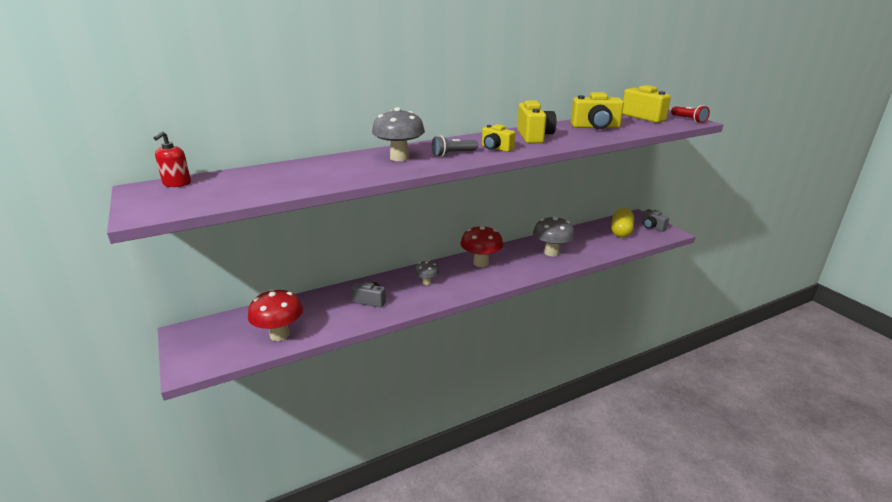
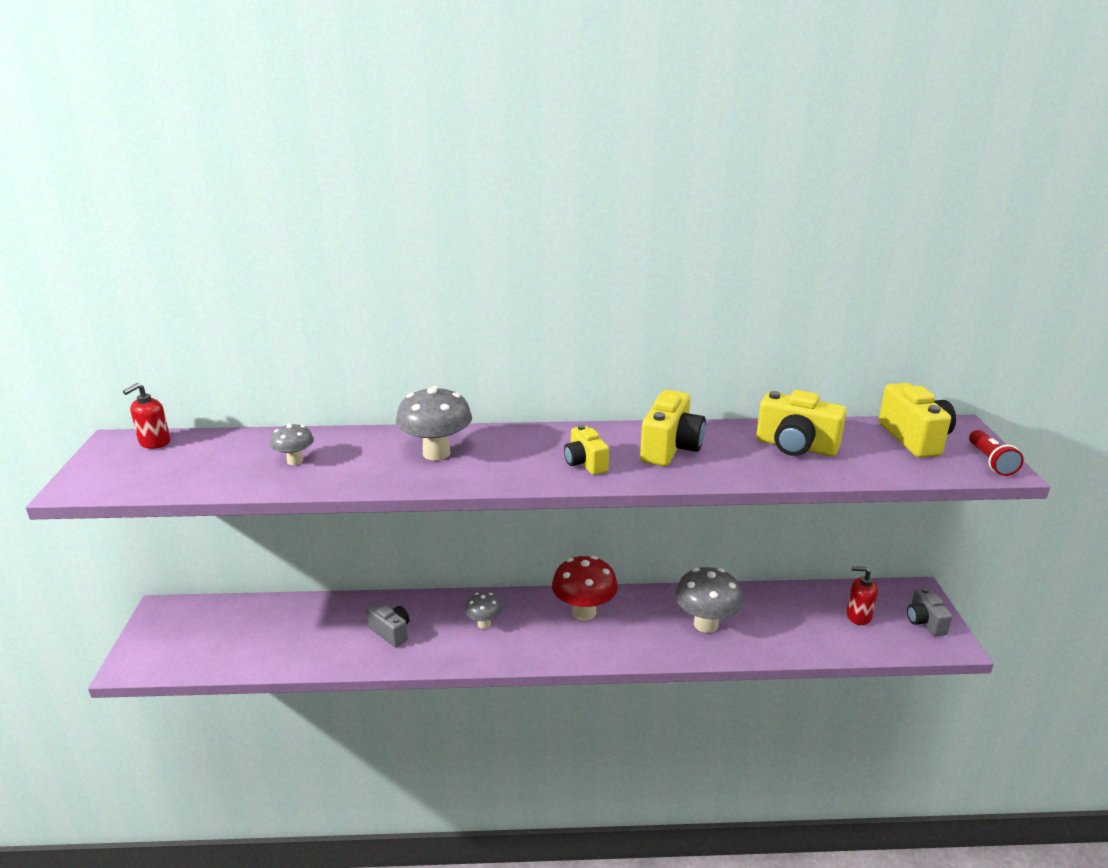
camera: 25 degrees right, 0 degrees up
(279, 335) = (253, 650): red mushroom -> none
(305, 175) = (295, 461): none -> grey mushroom
(453, 154) = (513, 462): grey flashlight -> none
(621, 231) = (858, 616): yellow capsule -> red soap dispenser

